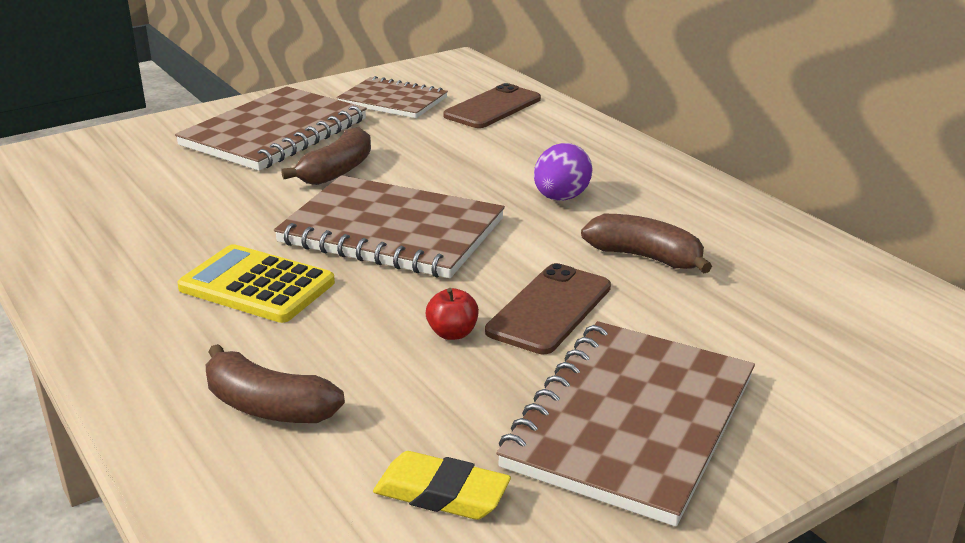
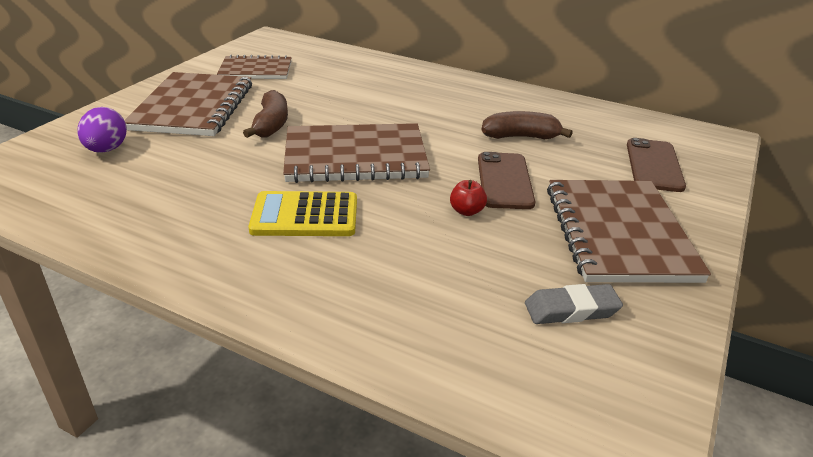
camera: 30 degrees left, 5 degrees up
(268, 407) = (407, 293): brown banana -> none
(441, 493) = (571, 310): yellow eraser -> grey eraser
(493, 107) = (329, 63): brown phone -> brown phone (654, 165)
(561, 198) = (435, 112): purple egg -> purple egg (107, 150)

